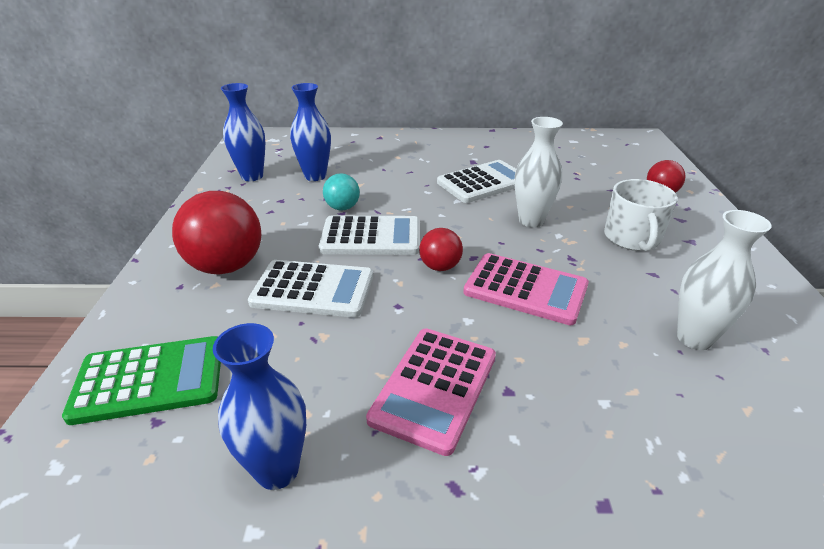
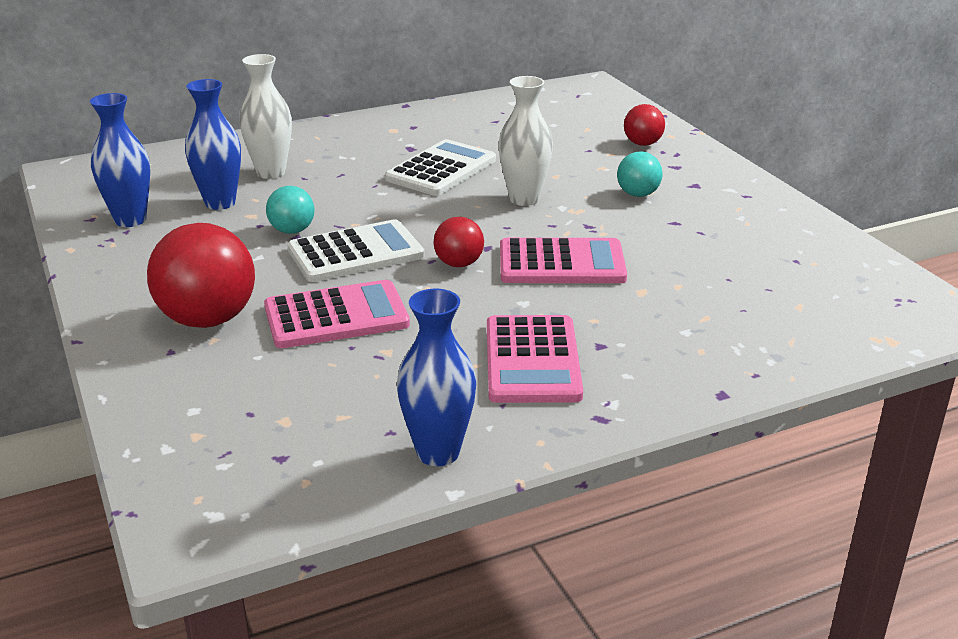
camera: 25 degrees left, 5 degrees down
(150, 380) = (235, 432): green calculator -> none
(313, 289) = (336, 316): white calculator -> pink calculator
(632, 238) = (638, 194): white mug -> turquoise ball
(694, 338) = (735, 266): white vase -> white vase (271, 172)

